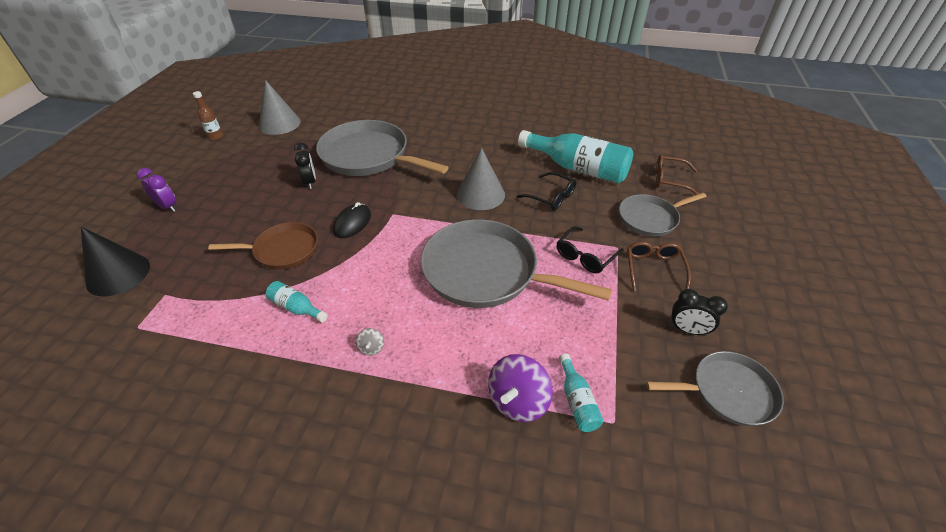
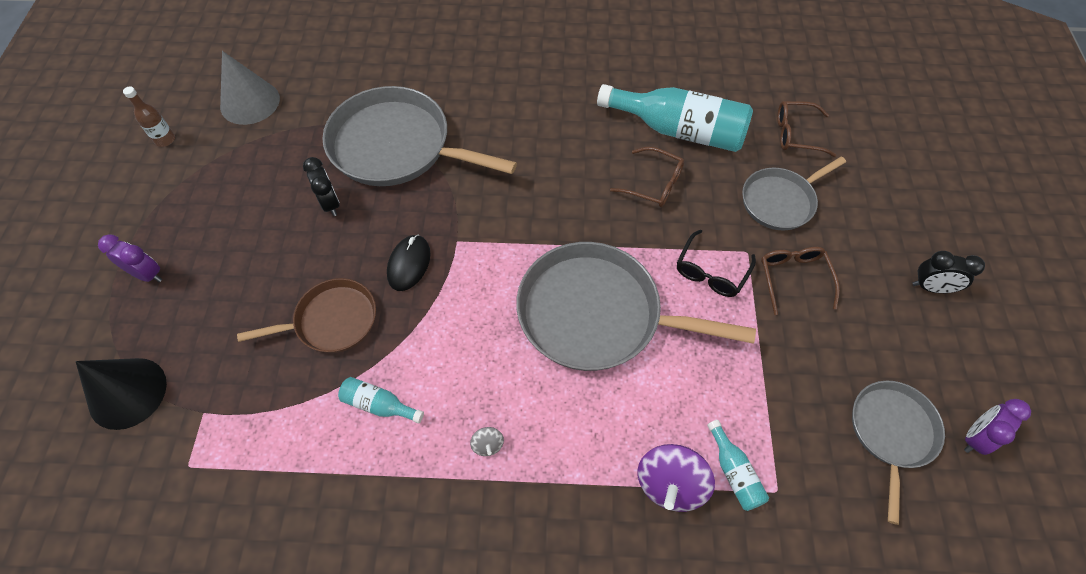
camera: 10 degrees left, 15 degrees up
(480, 194) = (563, 192): grey cone -> none
(551, 197) = (654, 184): black glasses -> brown glasses
(687, 330) = (841, 359): black clock -> black clock (931, 287)
(728, 392) = (891, 432): grey pan -> grey pan turned 60 degrees counterclockwise
(809, 408) = (975, 437): none -> purple clock

